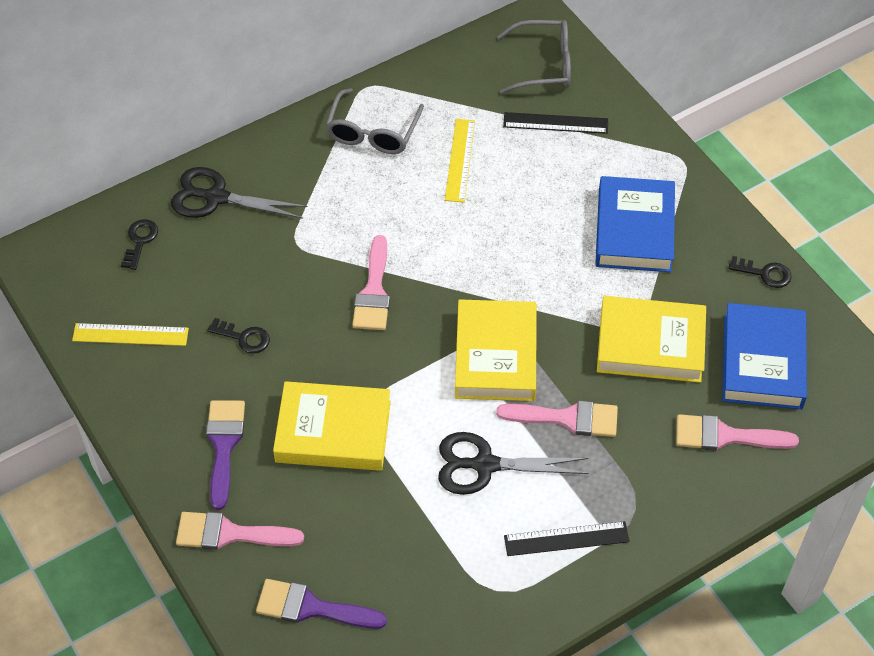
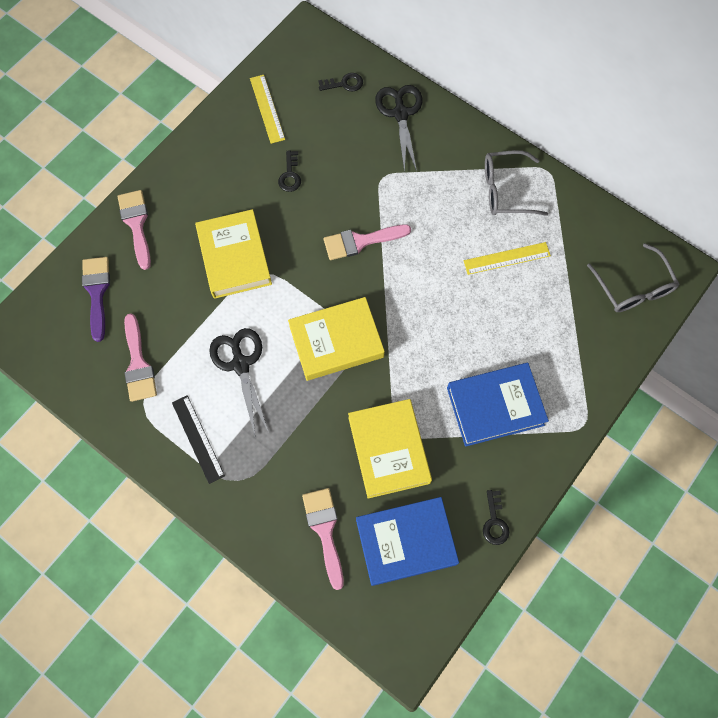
camera: 70 degrees right, 15 degrees up
(224, 445) = (201, 195): purple brush -> none
(555, 123) = (576, 315): black ruler -> none
(567, 418) = (299, 408): pink brush -> pink brush (138, 364)

